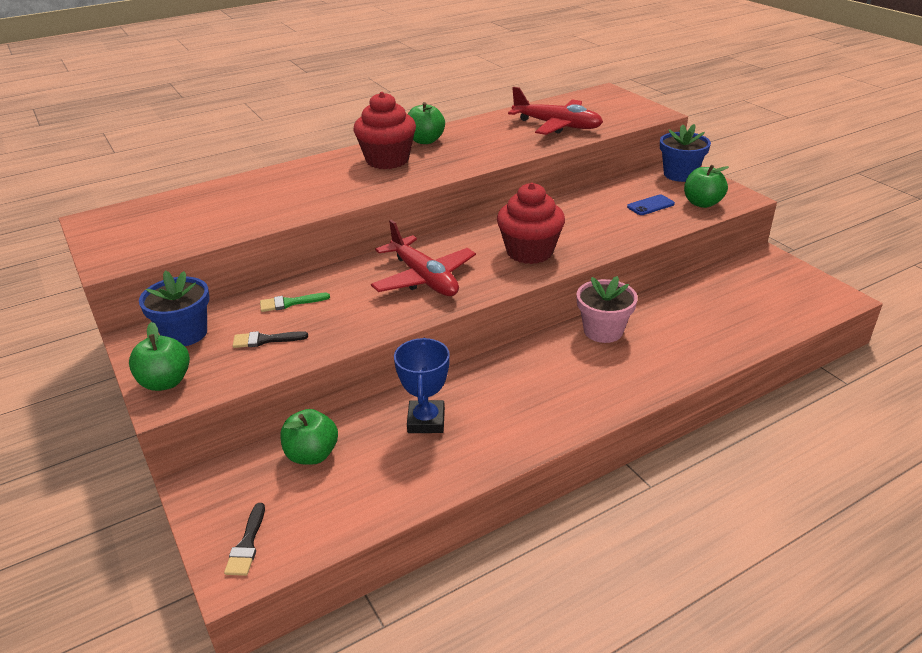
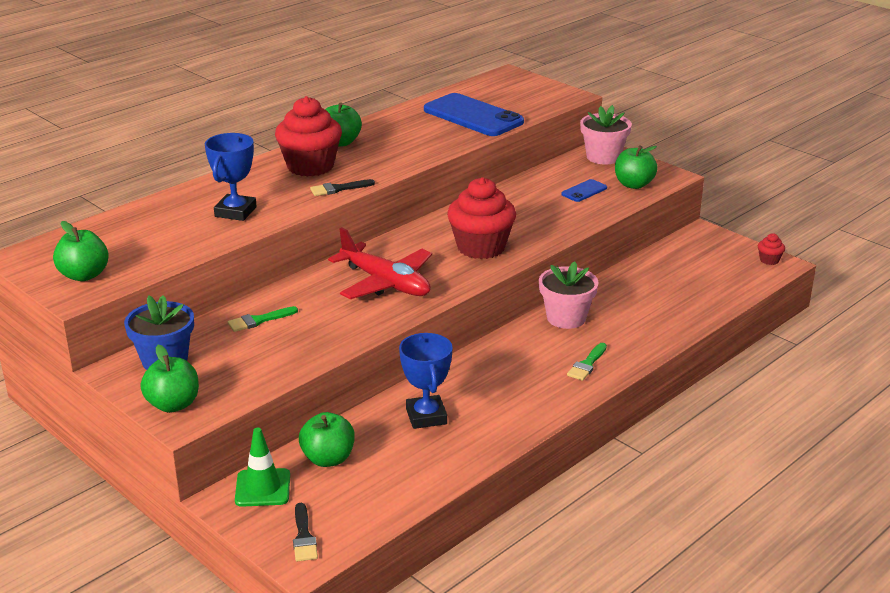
camera: 15 degrees left, 5 degrees down
(131, 243) = (84, 275): none -> green apple
(236, 478) = (263, 488): none -> green traffic cone
(265, 340) = (253, 356): black brush -> black brush (338, 189)
(298, 196) = (235, 212): none -> blue trophy
(557, 126) = (473, 116): red plane -> blue phone
(608, 385) = (587, 364): none -> green brush
(680, 174) = (603, 157): blue flower pot -> pink flower pot
(831, 293) = (769, 260): none -> red cupcake

